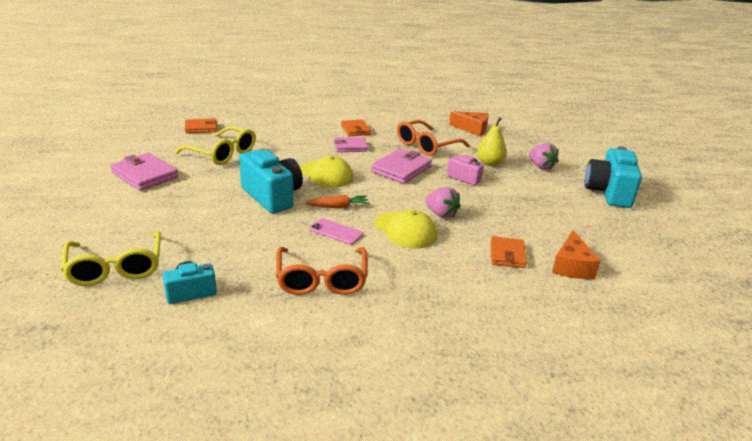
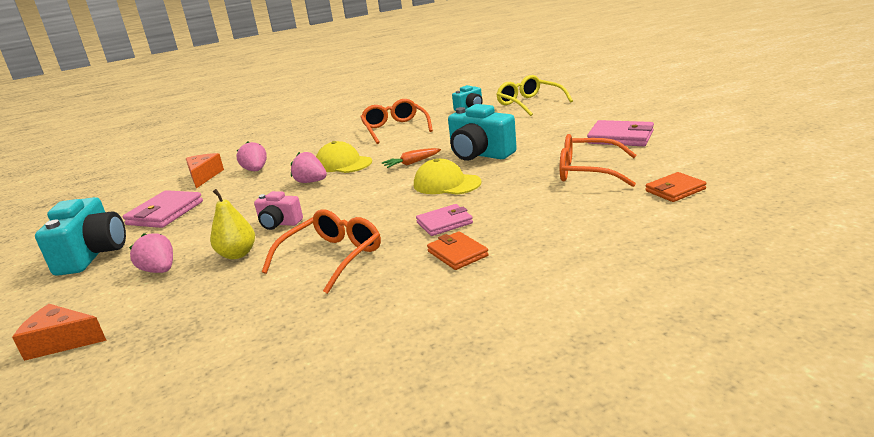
camera: 170 degrees right, 5 degrees down
(222, 153) = (588, 171): yellow glasses -> orange glasses
(336, 232) = (402, 149): pink phone -> none
(401, 169) = (362, 212): pink wallet -> pink wallet (165, 213)
(472, 129) = (244, 323): orange cheese -> orange cheese (61, 342)
(507, 255) = (256, 170): orange wallet -> pink strawberry

